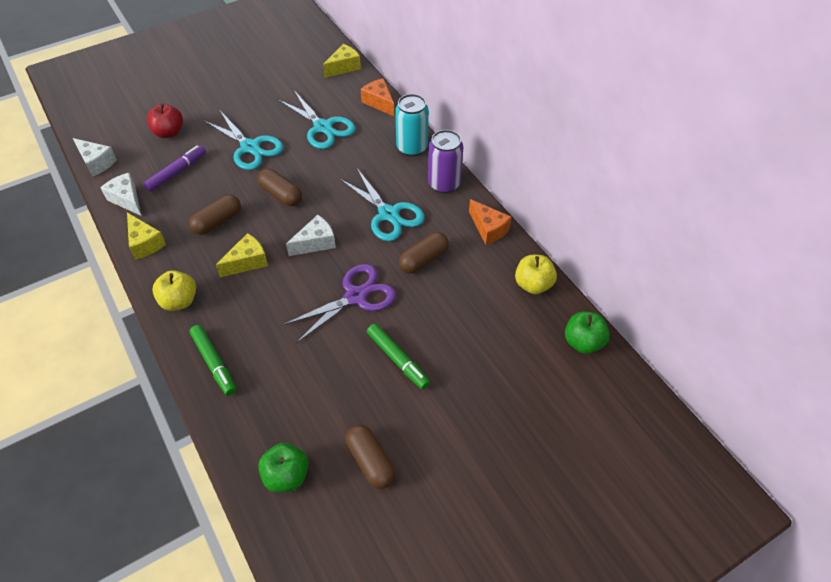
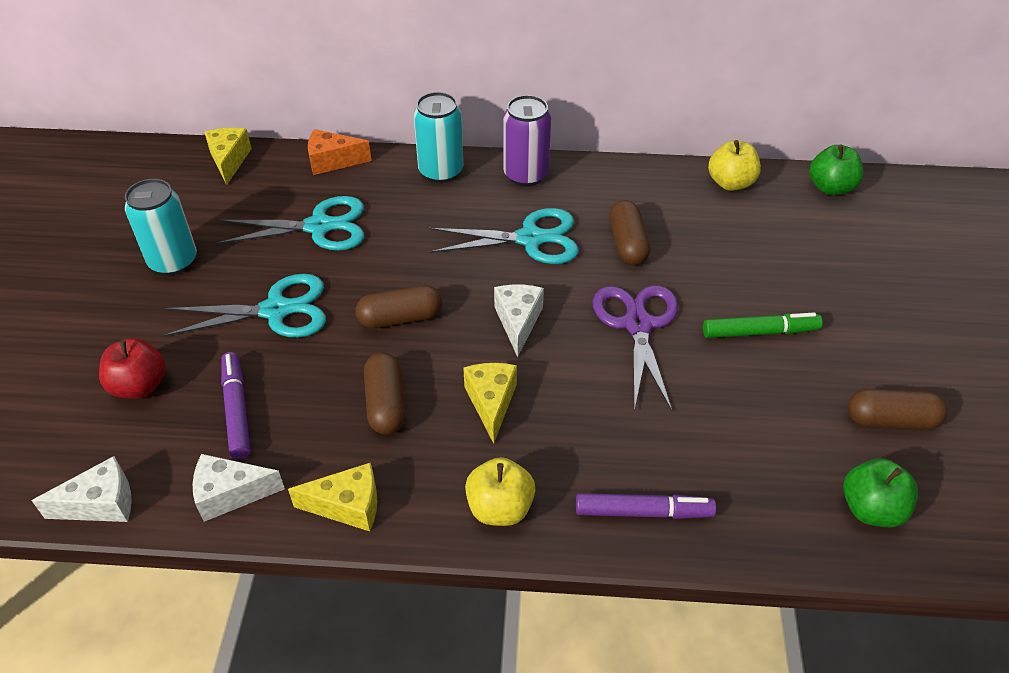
camera: 55 degrees left, 5 degrees down
(214, 363) = (643, 512): green marker -> purple marker
(254, 94) = (173, 261): none -> turquoise can
(488, 229) = (625, 176): orange cheese -> none

